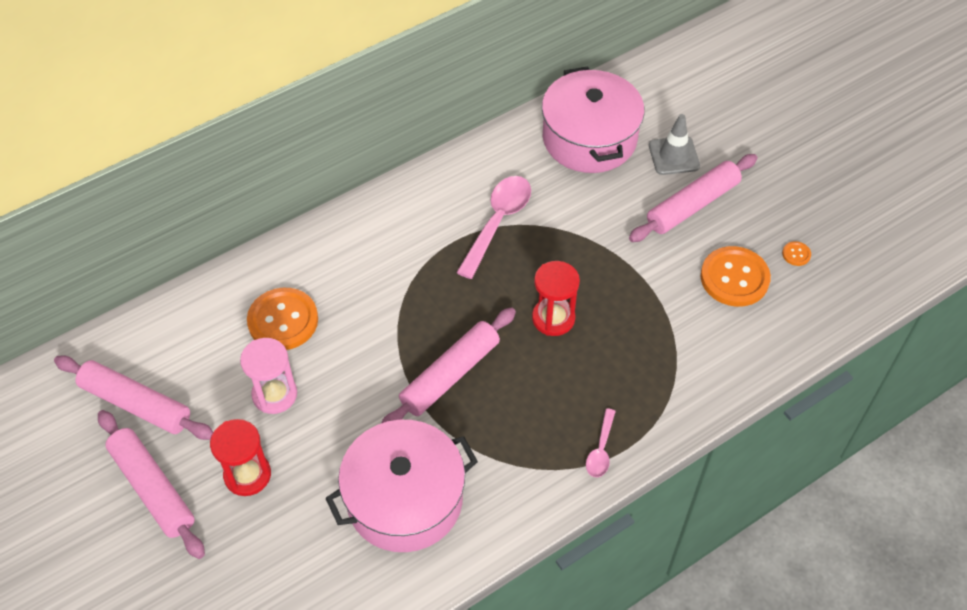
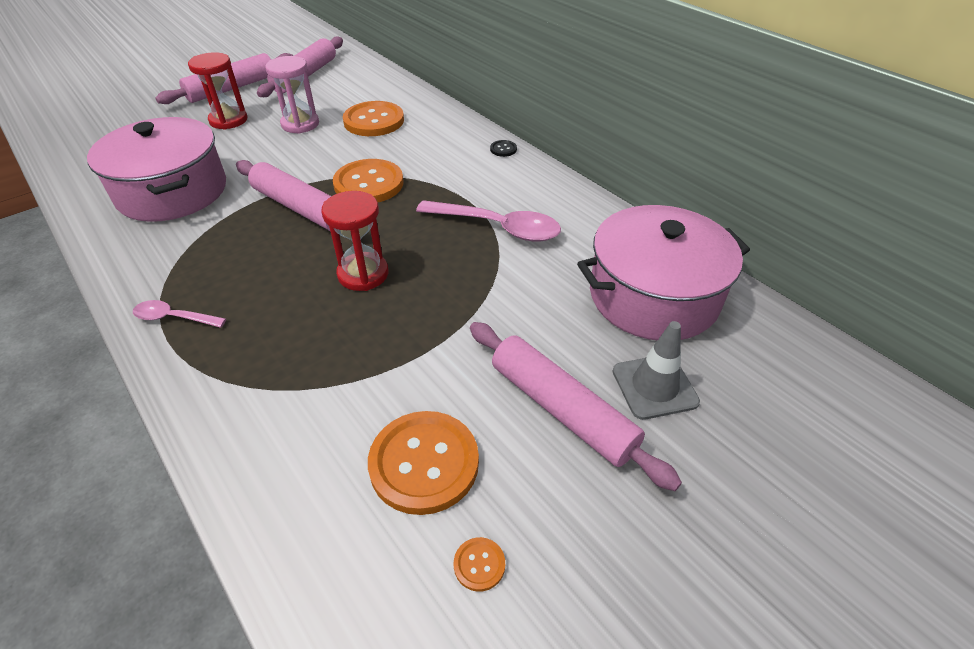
camera: 85 degrees right, 10 degrees down
(367, 207) = (503, 149): none -> black button
(415, 320) = (369, 184): none -> orange button

